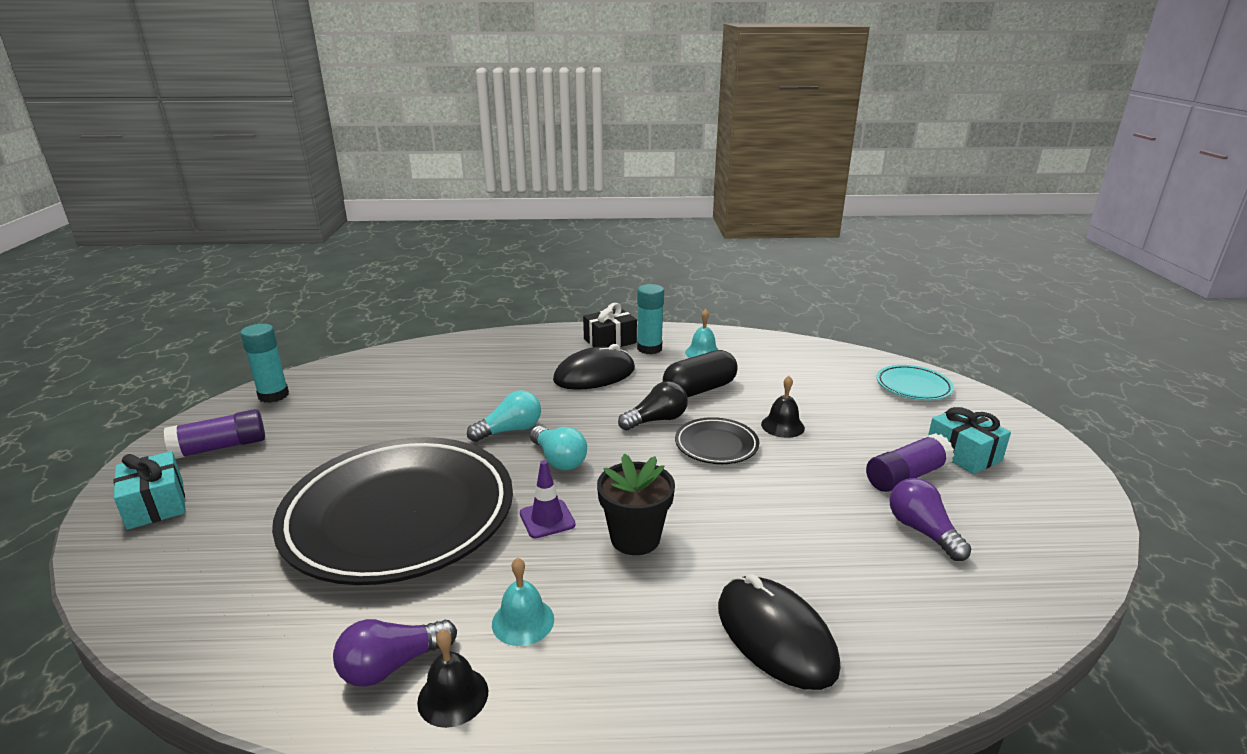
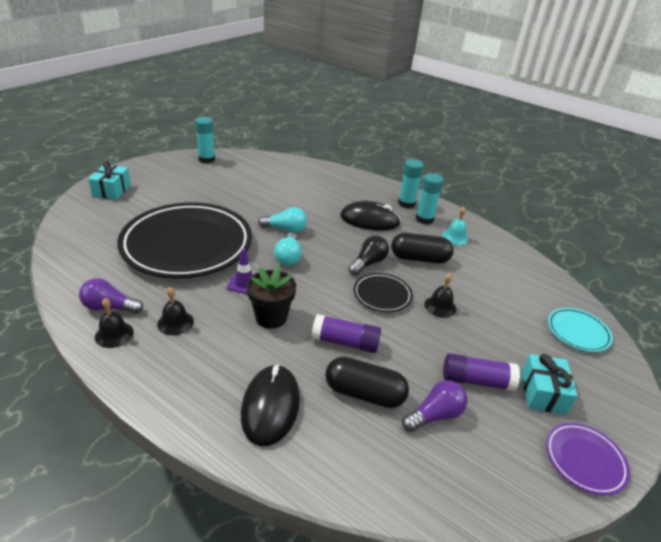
camera: 35 degrees right, 10 degrees up
(220, 447) = (160, 175): purple glue stick -> purple glue stick (345, 342)
(523, 621) = (175, 322): turquoise bell -> black bell
(610, 341) = (406, 204): black gift -> turquoise glue stick
(656, 420) = (368, 263): black light bulb -> black light bulb turned 60 degrees counterclockwise
(840, 554) = (364, 393): none -> black capsule
(922, 531) = (435, 415): purple light bulb -> purple light bulb turned 45 degrees clockwise
(1063, 490) = (584, 460): none -> purple plate

